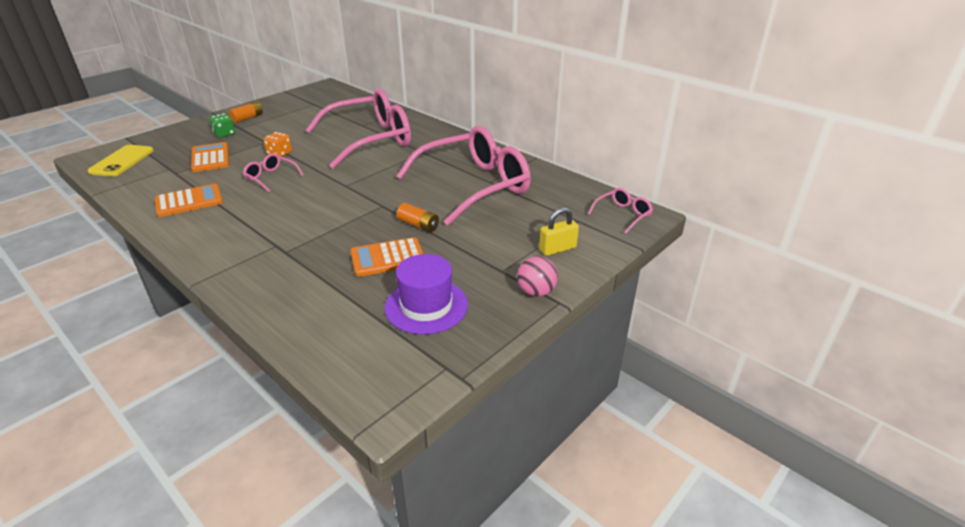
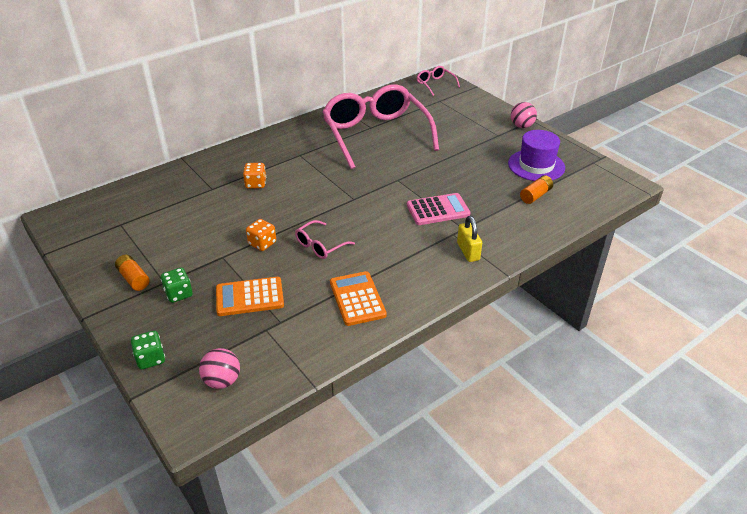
camera: 80 degrees left, 5 degrees up
(122, 161) = (222, 381): yellow phone -> pink ball
(159, 136) = (151, 359): none -> green dice
(322, 233) = (438, 210): none -> pink calculator
(370, 140) = (256, 184): pink glasses -> orange dice
(387, 258) = (478, 179): orange calculator -> none
(418, 225) = (433, 163): orange battery -> orange battery (535, 195)
(557, 249) = (474, 112): yellow padlock -> yellow padlock (468, 251)

